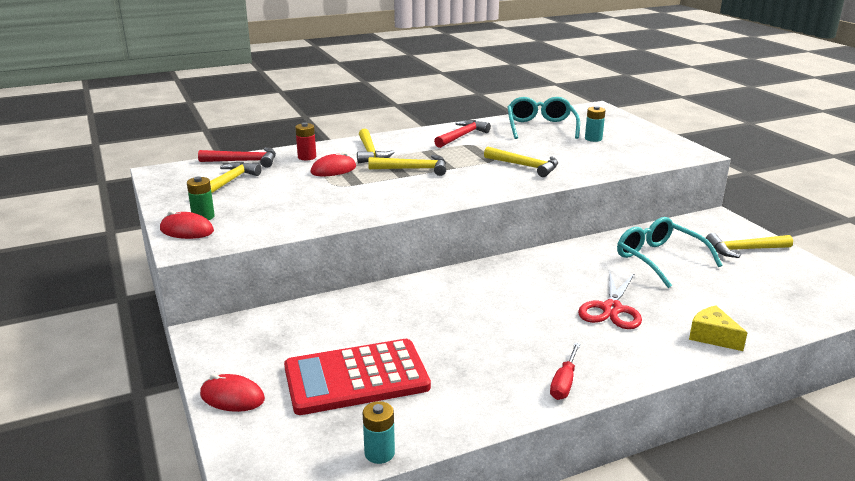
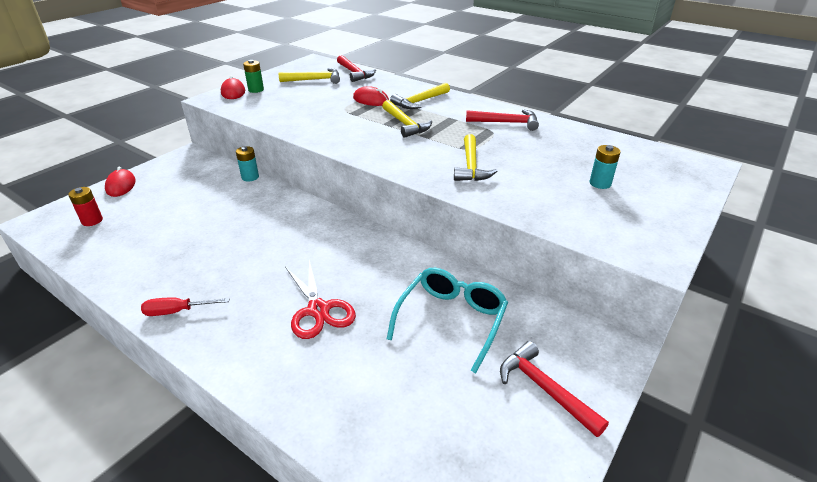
camera: 60 degrees right, 10 degrees up
(307, 157) = (384, 86): red battery -> red battery (92, 221)
(356, 378) = (154, 218): red calculator -> none
(379, 453) = (68, 253): turquoise battery -> turquoise battery (250, 177)
(541, 127) = (588, 150): turquoise glasses -> none
(611, 309) = (318, 310): red scissors -> red scissors turned 105 degrees counterclockwise
(712, 336) = (302, 395): yellow cheese -> none
(744, 250) = (544, 389): yellow hammer -> red hammer

